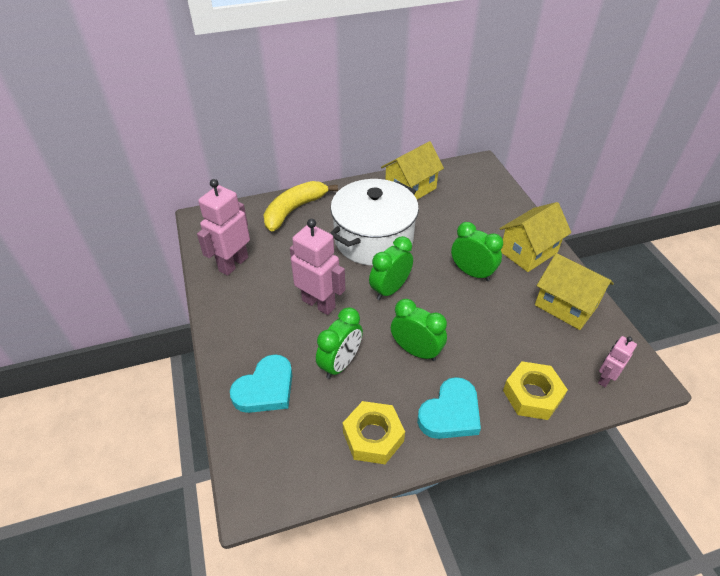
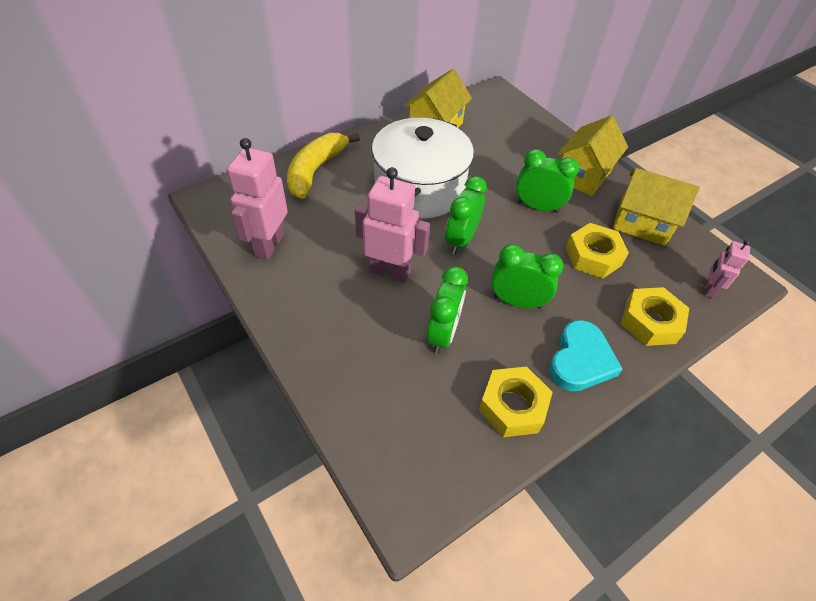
camera: 20 degrees left, 5 degrees up
(265, 389) = (370, 382): turquoise heart -> none
(504, 326) = (593, 256): none -> yellow nut

